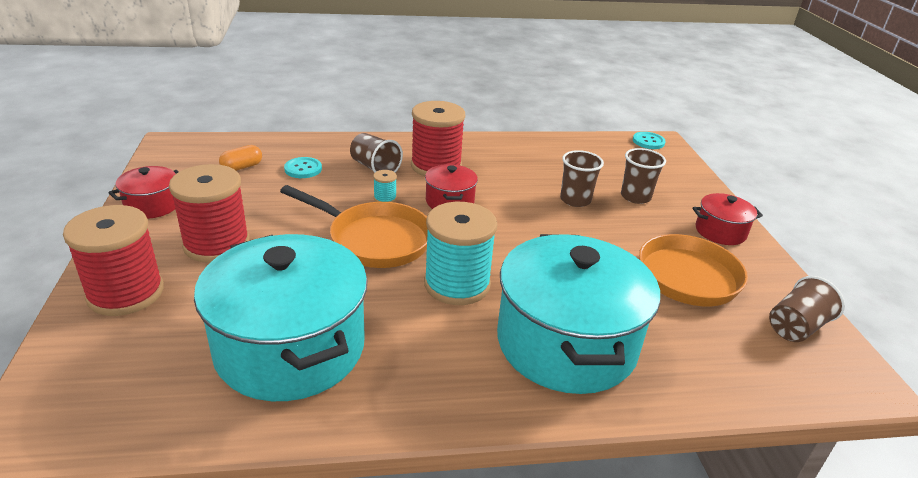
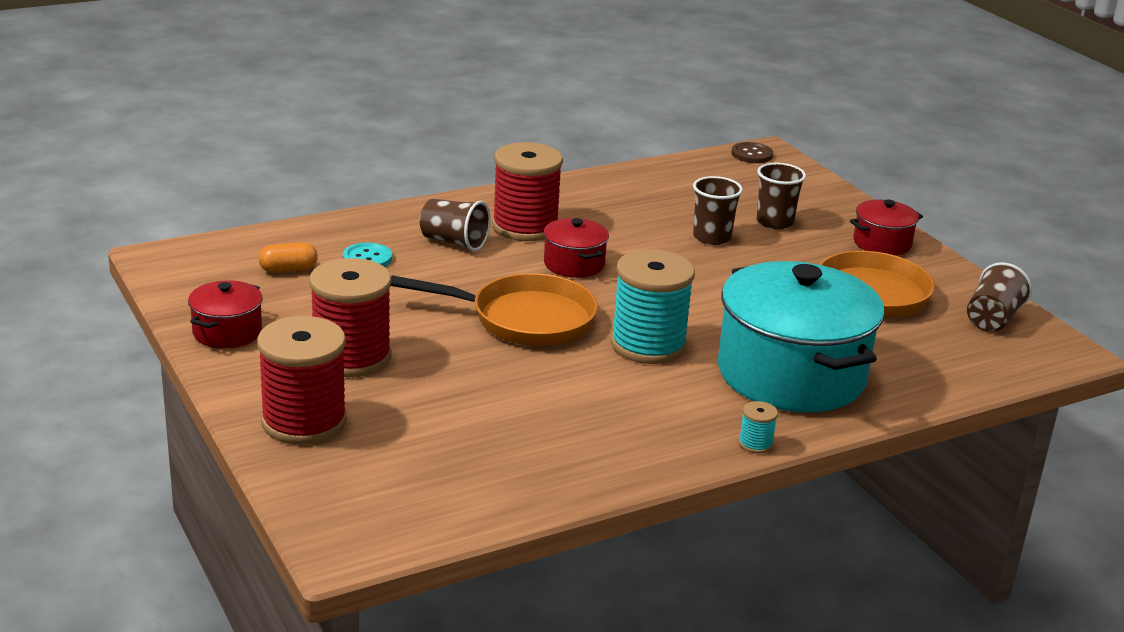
camera: 20 degrees left, 5 degrees down
(242, 167) = (288, 270): orange capsule -> orange capsule turned 45 degrees clockwise
(290, 348) = (530, 432): turquoise pot -> none
(385, 198) = (497, 274): turquoise spool -> turquoise spool (755, 444)
(648, 141) = (752, 154): turquoise button -> brown button

